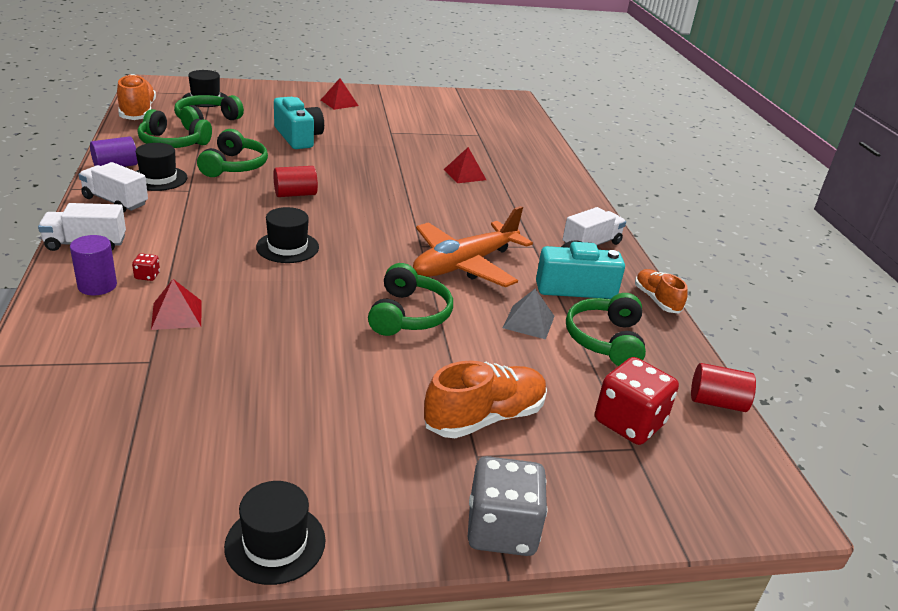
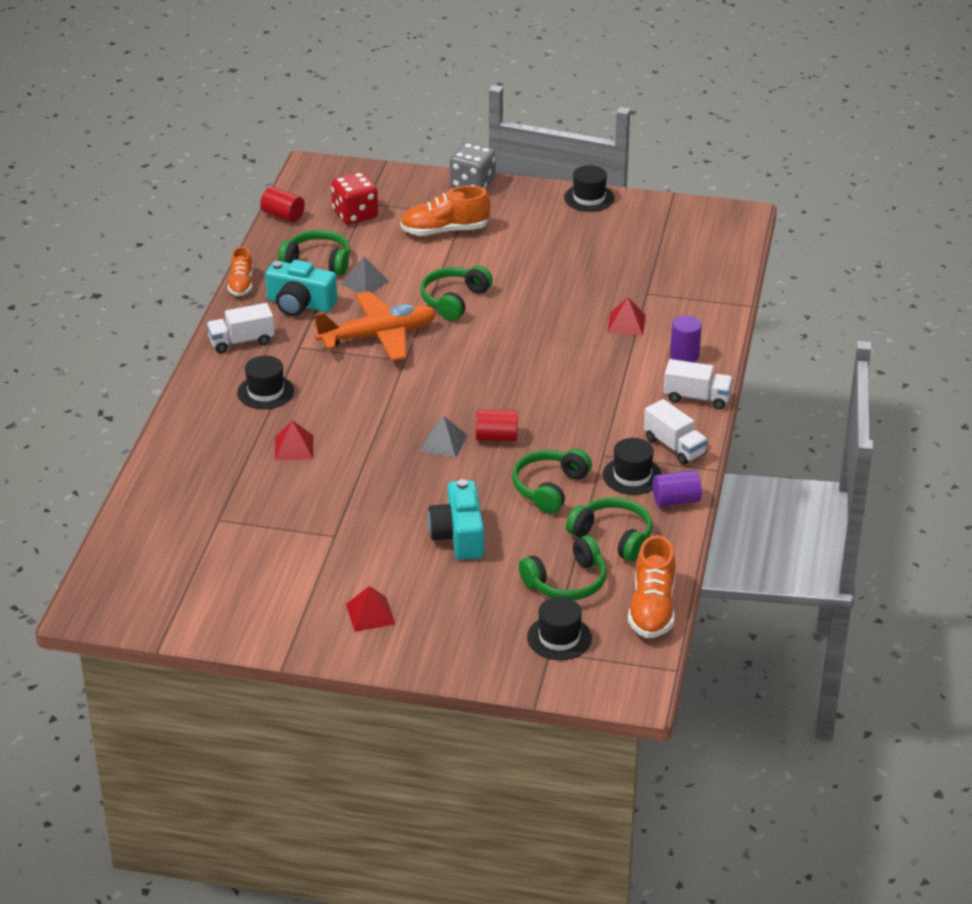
camera: 155 degrees left, 5 degrees up
(147, 276) = (646, 359): red dice -> none
(287, 247) = (525, 373): black hat -> black hat (265, 392)
(342, 187) = (444, 442): none -> grey pyramid
(605, 340) = (318, 262): green headphones -> green headphones turned 105 degrees counterclockwise

